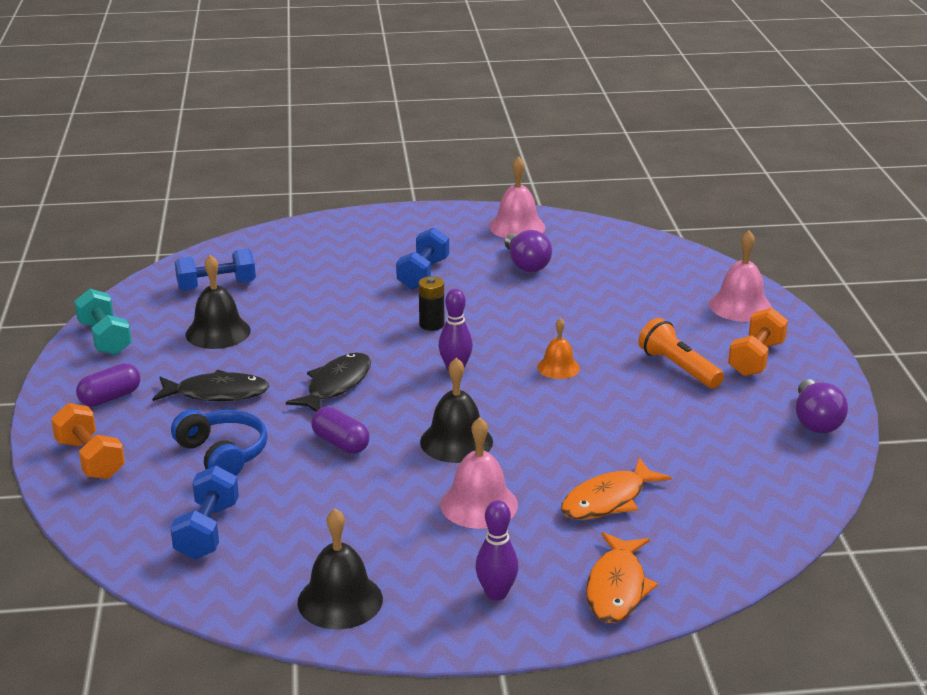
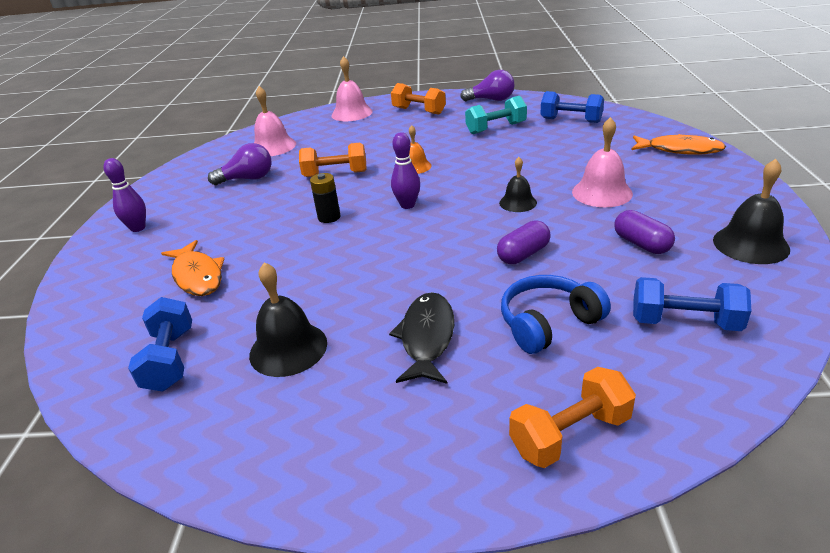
camera: 80 degrees left, 5 degrees up
(105, 338) = (259, 460): turquoise dumbbell -> turquoise dumbbell (496, 128)
(110, 397) = (423, 433): purple capsule -> purple capsule (641, 244)
(336, 385) = (423, 261): black fish -> none
(423, 274) = (233, 224): blue dumbbell -> blue dumbbell (570, 120)
(456, 441) = (518, 202): black bell -> black bell, size x0.63
(496, 593) = (706, 185): purple bowling pin -> purple bowling pin (138, 228)
(517, 227) = (177, 183): pink bell -> pink bell (273, 146)
(537, 316) = (335, 174): none -> orange dumbbell
(608, 500) = (585, 151): orange fish -> orange fish (197, 276)
(678, 368) = (424, 130): orange flashlight -> none

